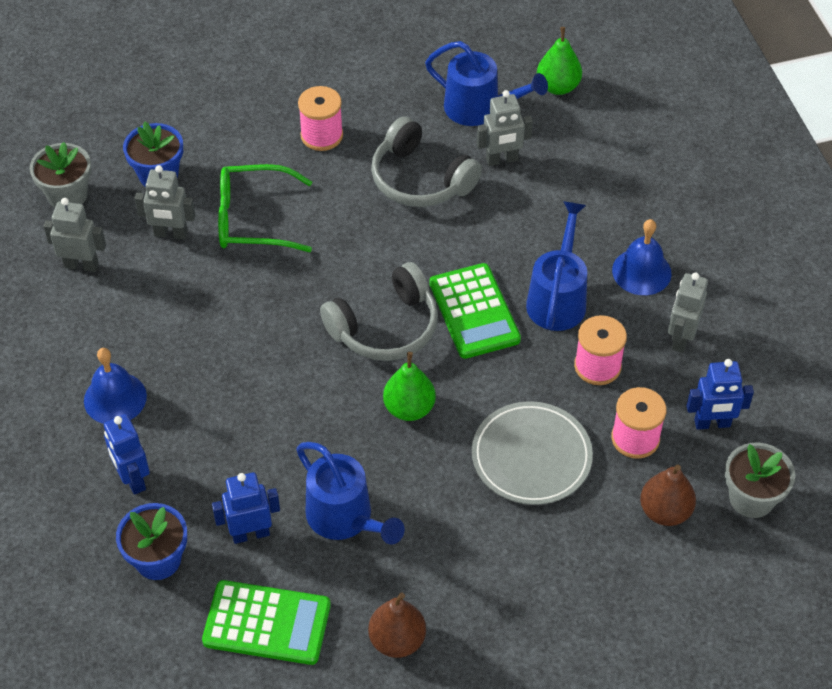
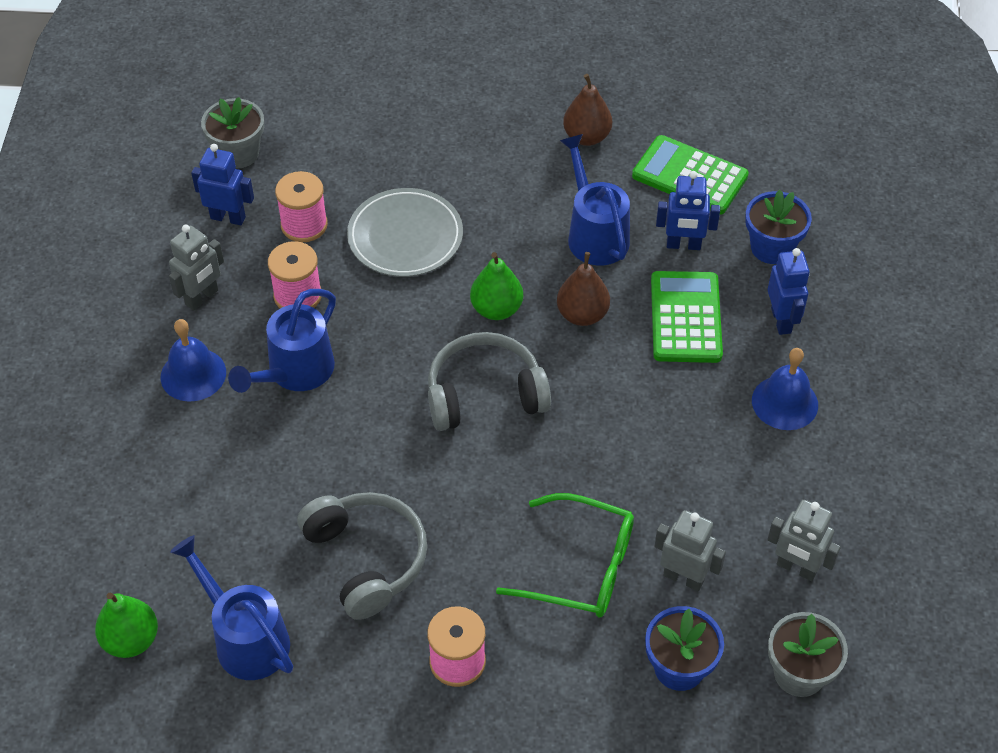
camera: 160 degrees left, 0 degrees up
(474, 312) = (387, 384): green calculator -> green calculator (686, 318)
(502, 160) = (259, 555): grey robot -> none
(665, 511) = (317, 164): brown pear -> brown pear (582, 315)

